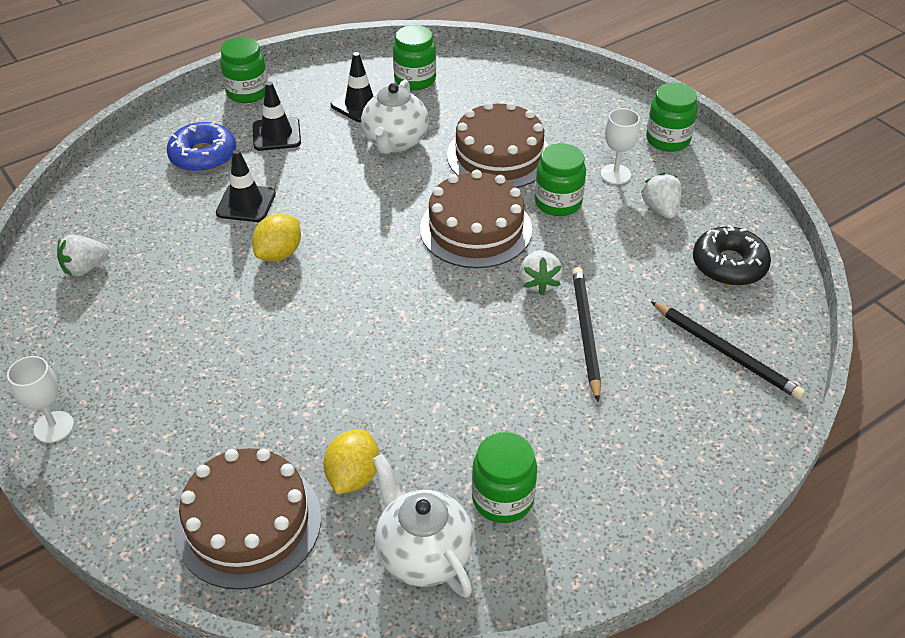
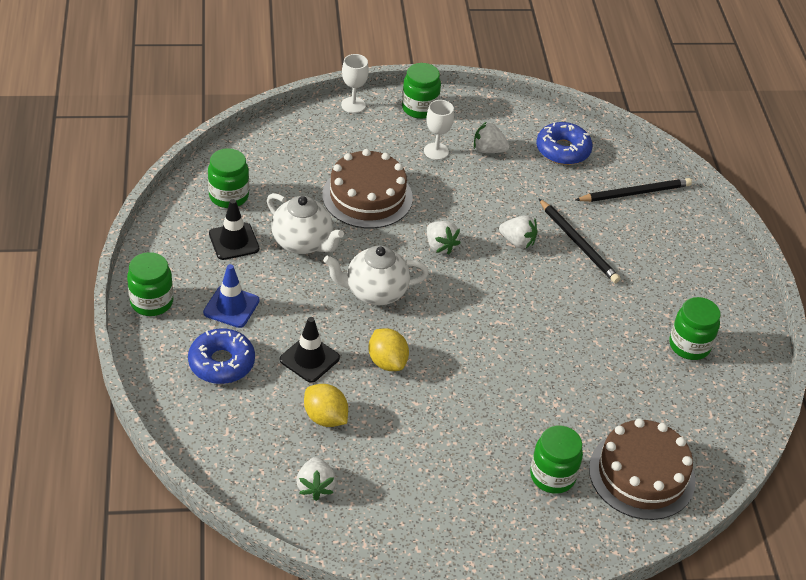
camera: 65 degrees left, 0 degrees up
(54, 427) = (489, 557): white goblet -> white goblet (353, 105)
(276, 134) = (231, 307): black traffic cone -> blue traffic cone
(353, 476) = (632, 407): yellow lemon -> yellow lemon (325, 417)
(423, 554) = (710, 399): white teapot -> white teapot (375, 292)
(476, 229) = (440, 246): brown cake -> white strawberry
(558, 202) = (444, 193): green jar -> green jar (552, 476)
(585, 332) = (578, 243): black pencil -> black pencil turned 150 degrees counterclockwise
(729, 265) = (563, 150): black donut -> blue donut

